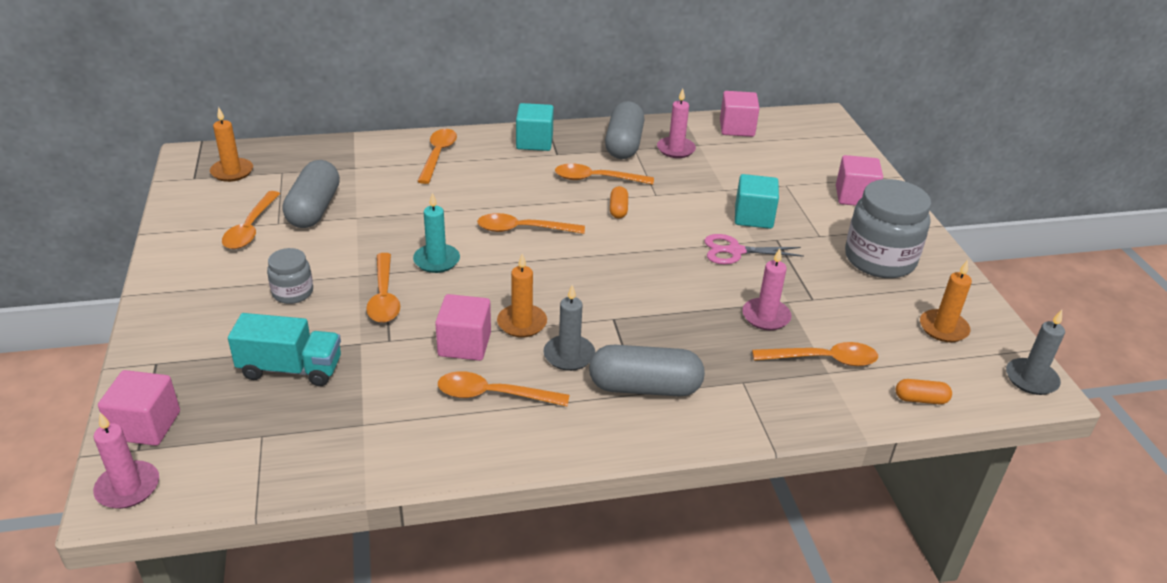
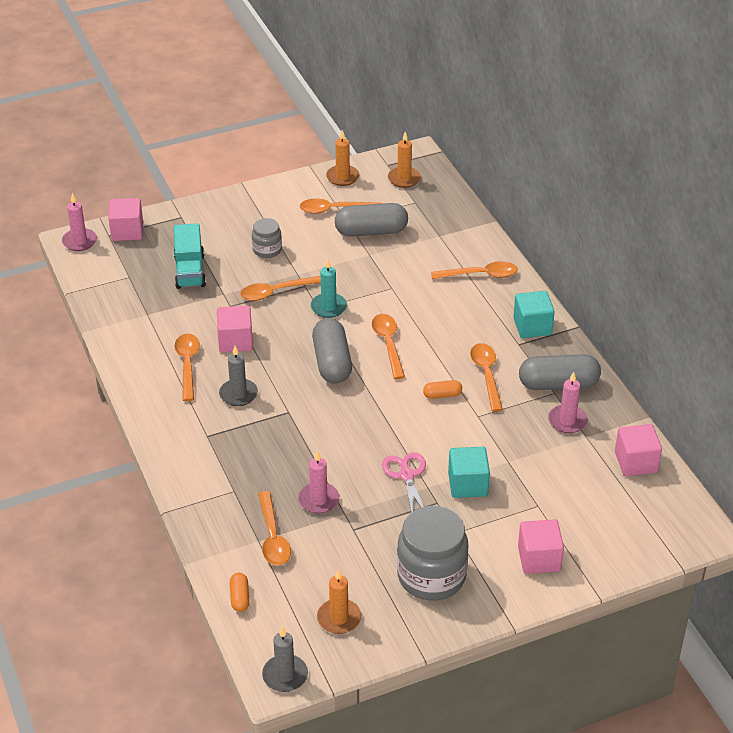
camera: 80 degrees right, 5 degrees up
(522, 323) = (267, 365): orange candle -> orange candle (342, 177)
(644, 387) = (214, 438): grey capsule -> grey capsule (332, 362)

